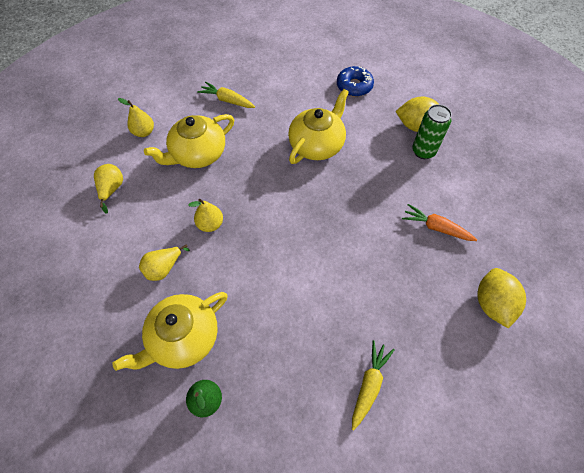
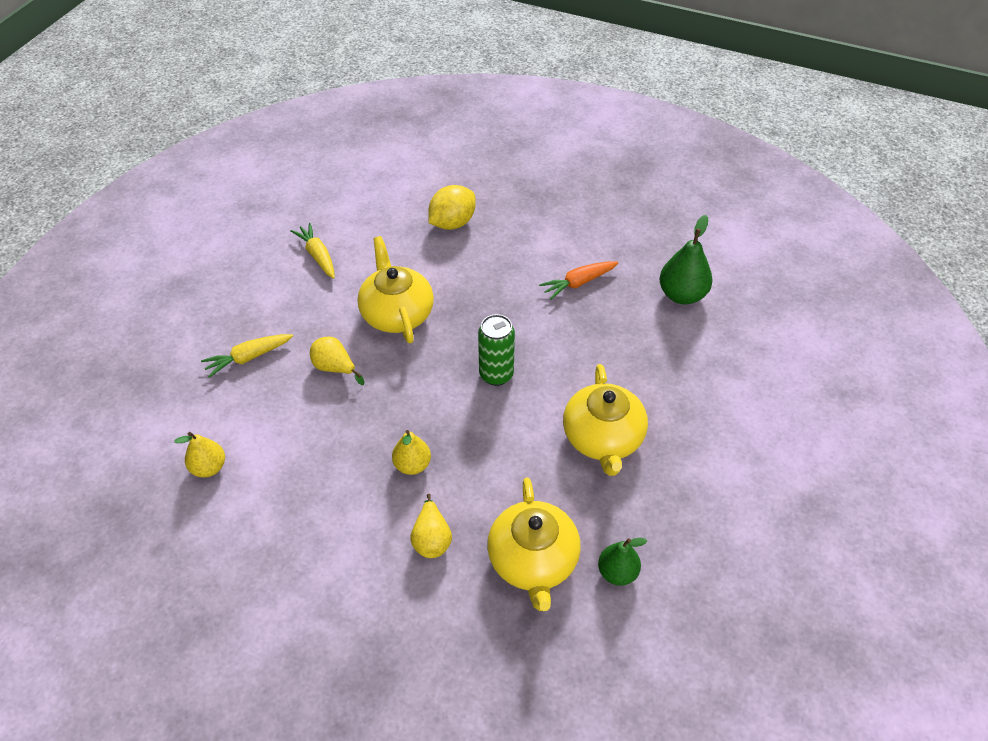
camera: 55 degrees left, 10 degrees down
(112, 189) = (268, 544): yellow pear -> yellow pear (335, 368)
(198, 154) = (301, 428): yellow teapot -> yellow teapot (603, 438)
(354, 86) = (350, 237): blue donut -> none
(369, 385) = (693, 428): yellow carrot -> yellow carrot (318, 256)
(423, 151) = (487, 237): green can -> green can (496, 374)
(492, 303) = (682, 295): yellow lemon -> green pear

